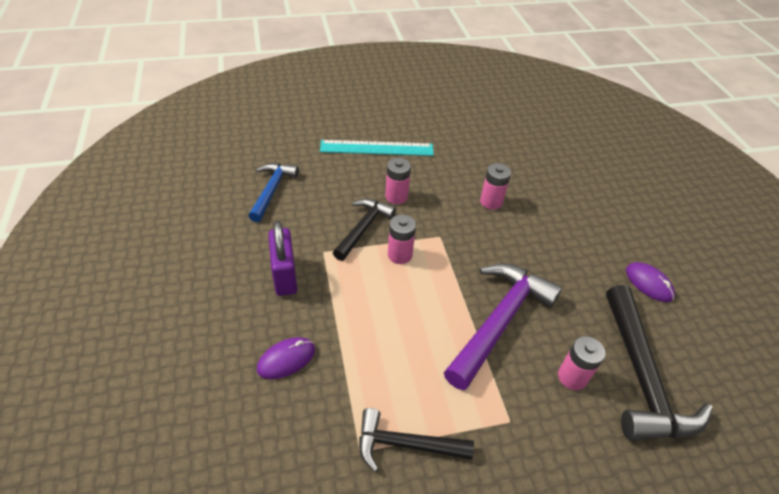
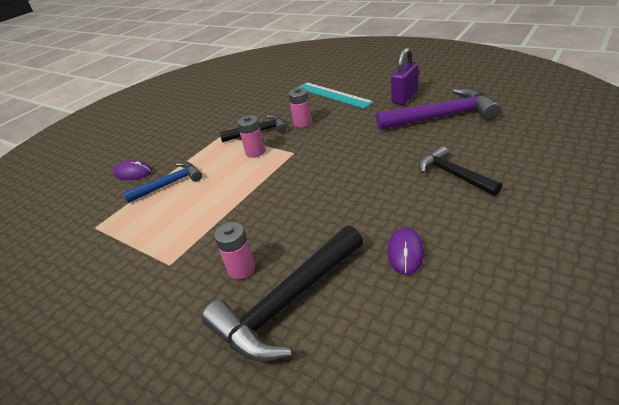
camera: 55 degrees right, 10 degrees down
(272, 190) = (243, 99): blue hammer -> blue hammer (169, 184)
(285, 276) = (188, 138): purple padlock -> purple padlock (405, 97)
(406, 444) = (112, 238): black hammer -> black hammer (453, 175)
(491, 202) = (361, 147): pink battery -> none
(499, 321) = (251, 212): purple hammer -> purple hammer (441, 117)

